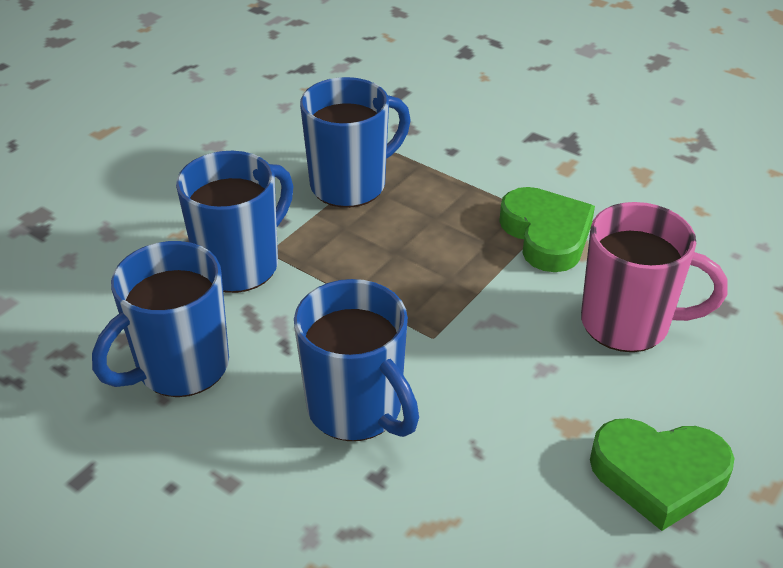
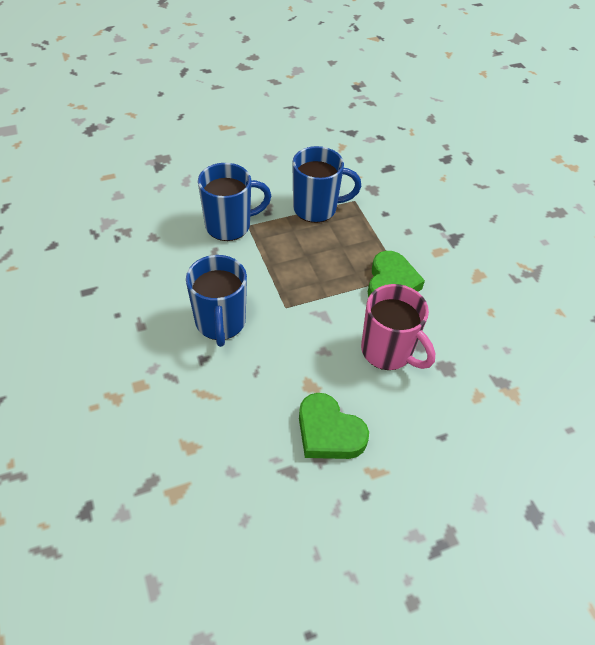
camera: 30 degrees right, 10 degrees up
(180, 367) = (163, 263): blue mug -> none

